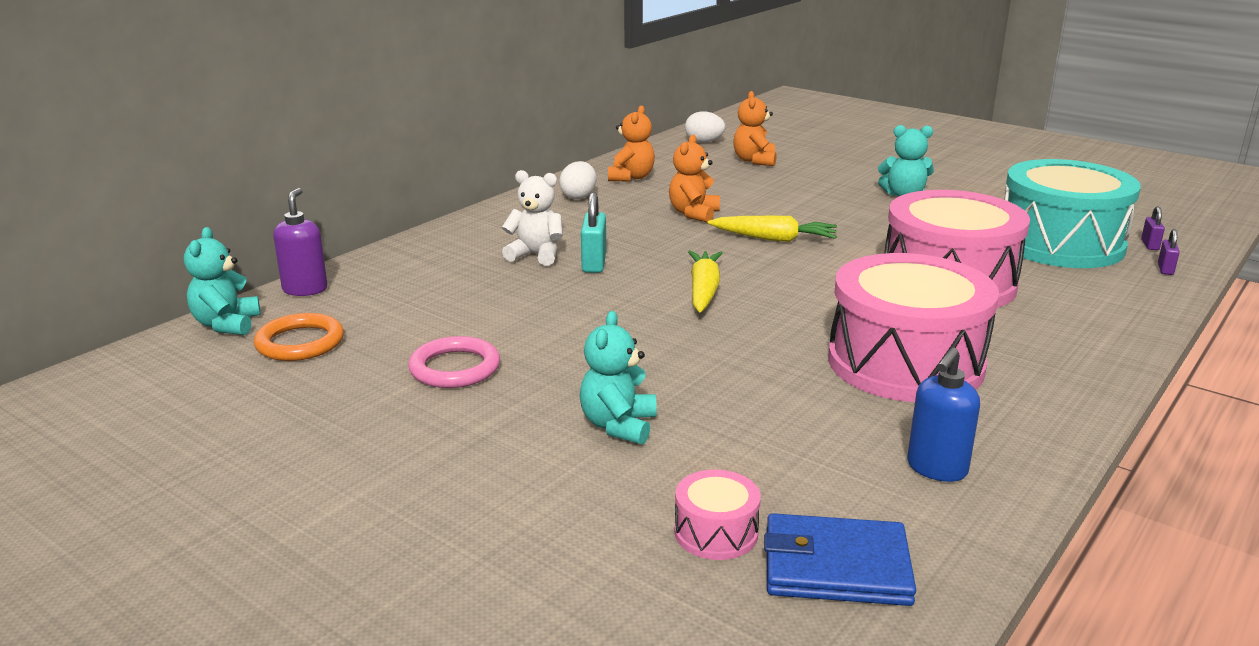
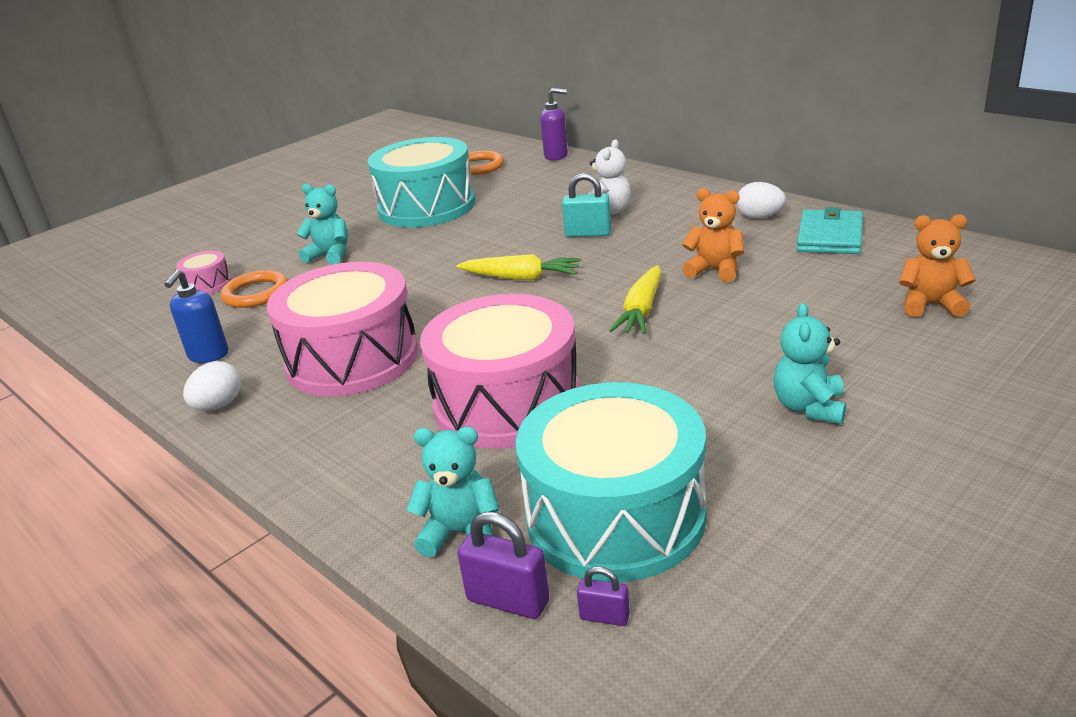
camera: 100 degrees right, 5 degrees up
(226, 325) = (509, 148): turquoise teddy bear -> turquoise teddy bear (461, 533)
(455, 368) = (427, 207): pink ring -> turquoise drum
(631, 177) = (830, 236): orange teddy bear -> turquoise wallet
(704, 142) = (1004, 272): white egg -> white egg (219, 406)
(749, 470) = (256, 293): none -> orange ring
(836, 566) = (153, 315): blue wallet -> none
(936, 469) = (208, 355): blue soap dispenser -> blue soap dispenser turned 120 degrees counterclockwise
(1165, 269) = (508, 601): purple padlock -> purple padlock, size x1.75

